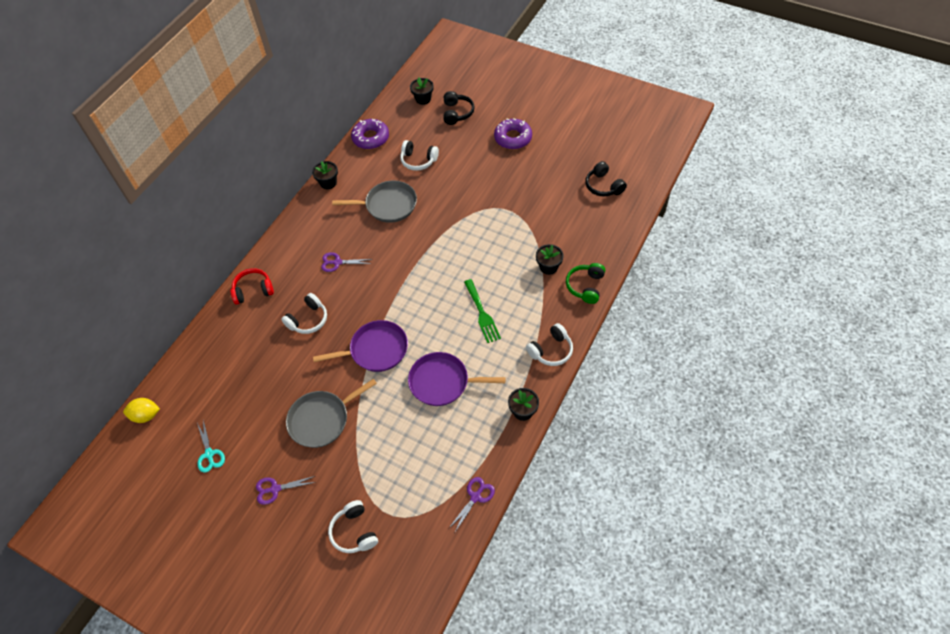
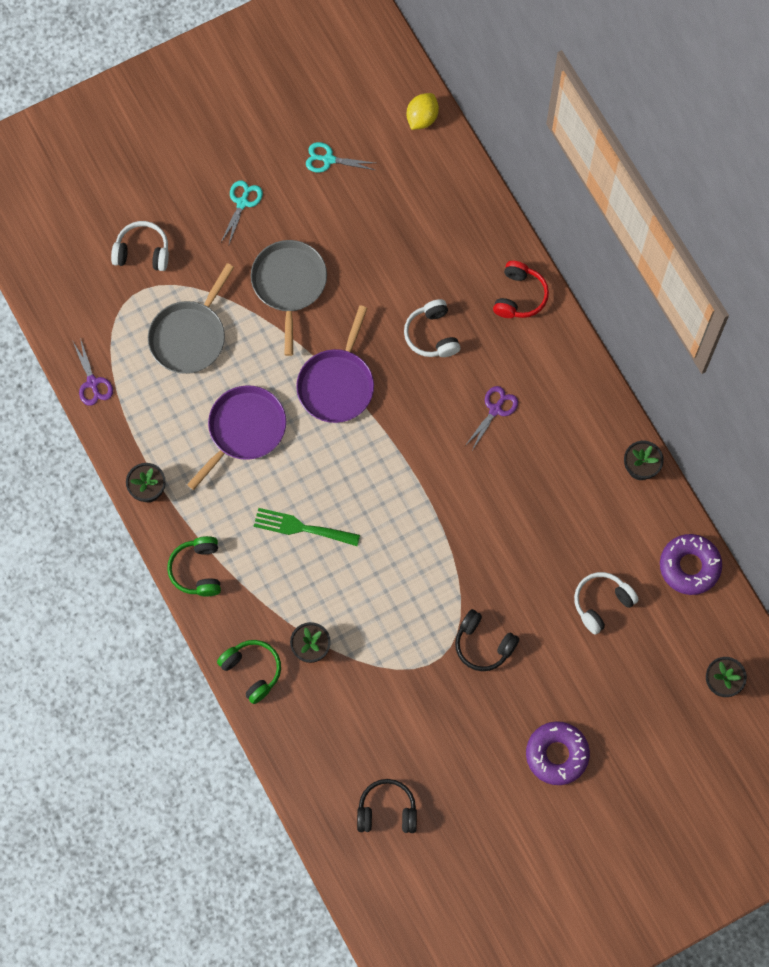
camera: 120 degrees right, 15 degrees up
(275, 489) = (242, 203): purple scissors -> turquoise scissors
(388, 205) = (547, 519): grey pan -> grey pan (189, 336)
(457, 113) = (660, 711): black headphones -> black headphones (483, 644)
(551, 350) = (198, 570): white headphones -> green headphones

